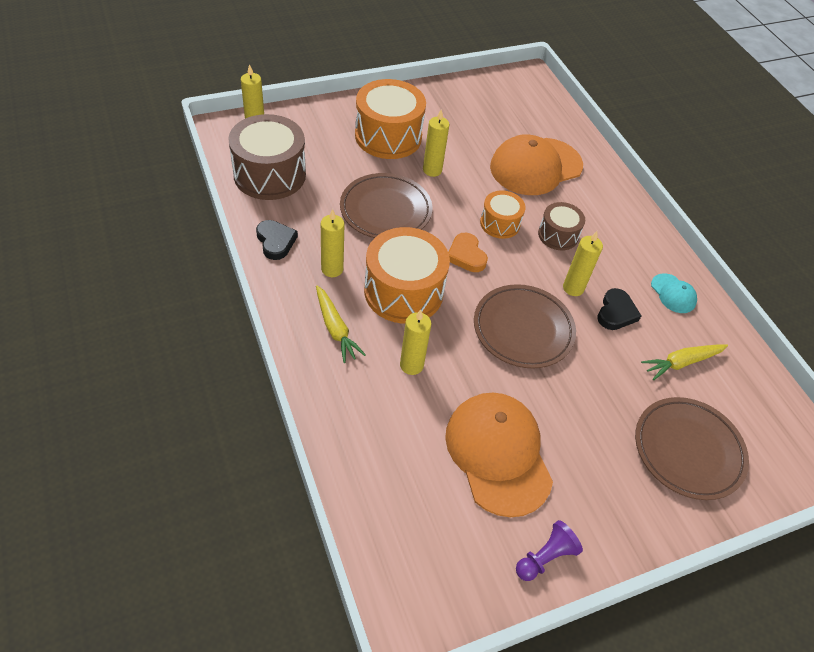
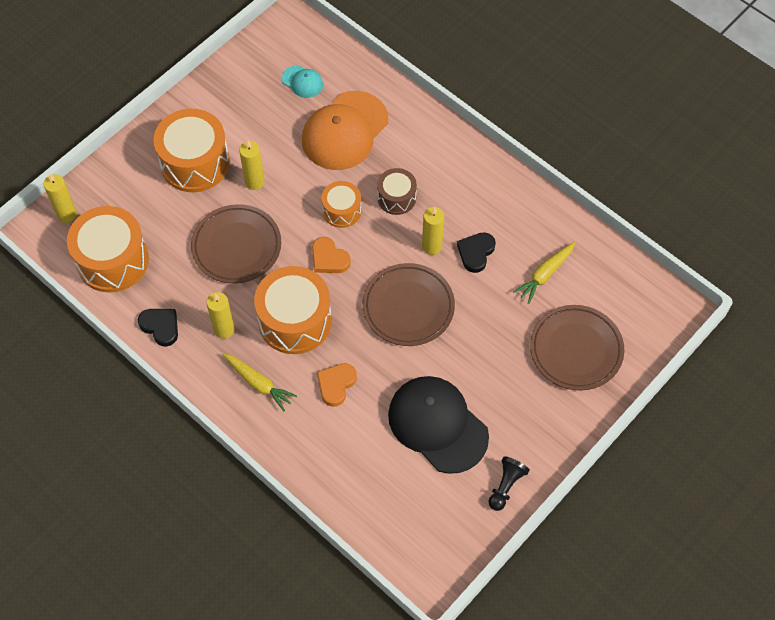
camera: 20 degrees left, 10 degrees up
(269, 174) = (113, 260): brown drum -> orange drum
(411, 365) = (336, 384): yellow candle -> orange heart
(498, 454) = (437, 425): orange cap -> black cap
(545, 557) = (506, 486): purple pawn -> black pawn
(616, 312) = (476, 253): black heart -> black heart turned 150 degrees counterclockwise
(673, 293) = (515, 210): turquoise cap -> turquoise cap (302, 82)

